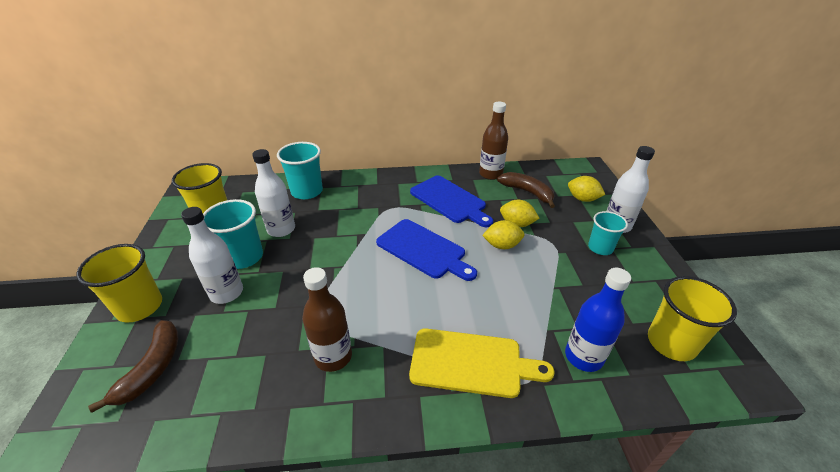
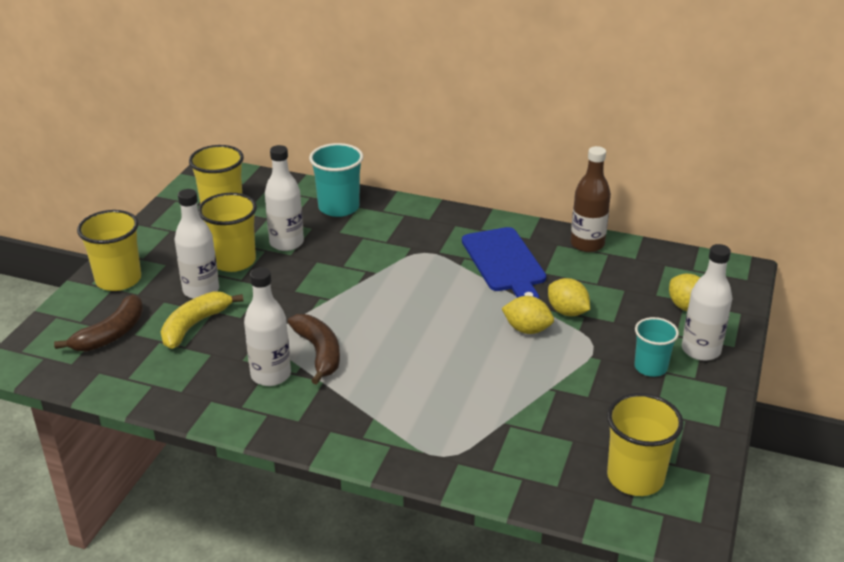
camera: 25 degrees right, 5 degrees down
(236, 329) = (194, 325): none -> yellow banana
(244, 257) = (233, 261): turquoise cup -> yellow cup
(333, 356) = (271, 375): brown bottle -> white bottle
(423, 250) = (429, 308): blue cutting board -> none
(471, 363) = (399, 423): yellow cutting board -> none
(527, 192) = (617, 279): brown banana -> brown banana (319, 353)
(583, 357) = (521, 456): blue bottle -> none

